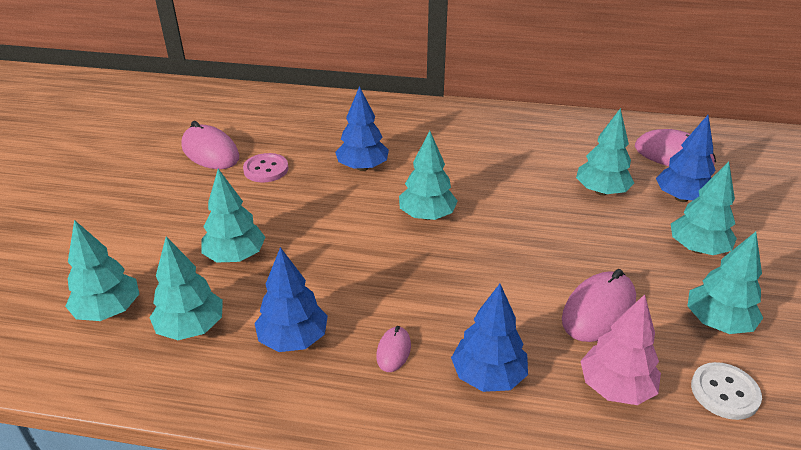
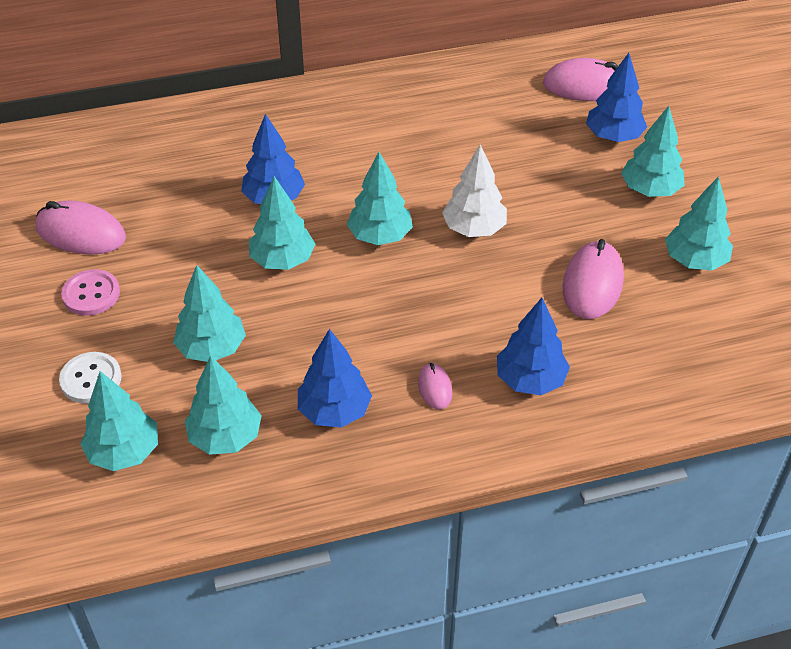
camera: 25 degrees left, 10 degrees up
(266, 169) = (165, 235): pink button -> pink button (91, 294)
(511, 233) = (474, 229): none -> white tree
(601, 191) = (536, 152): turquoise tree -> turquoise tree (282, 260)
(615, 387) = (638, 351): pink tree -> none
(724, 392) = (723, 323): white button -> white button (91, 379)

